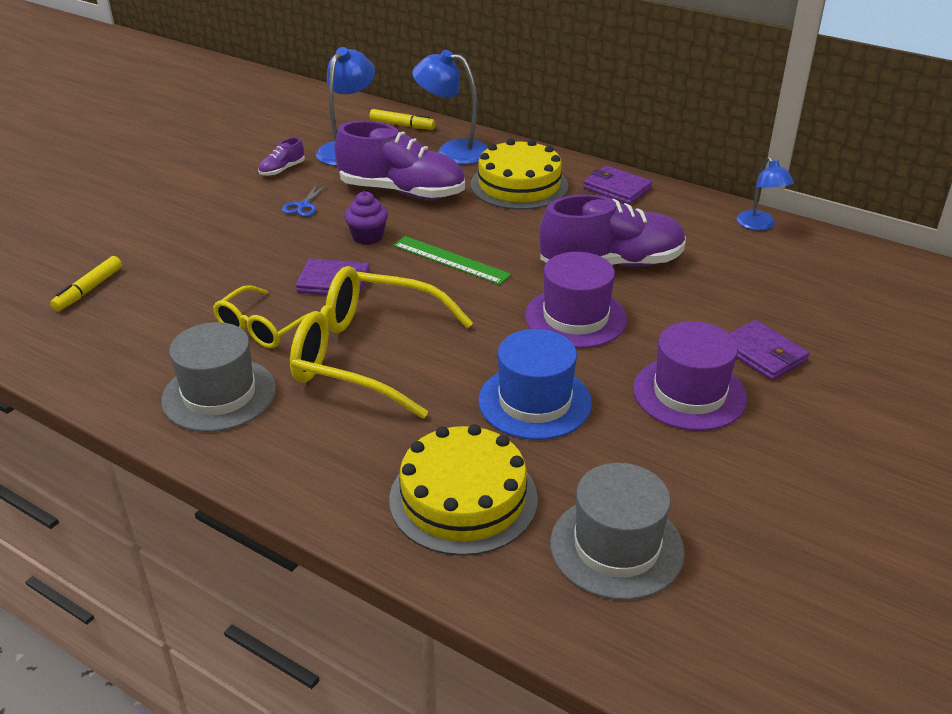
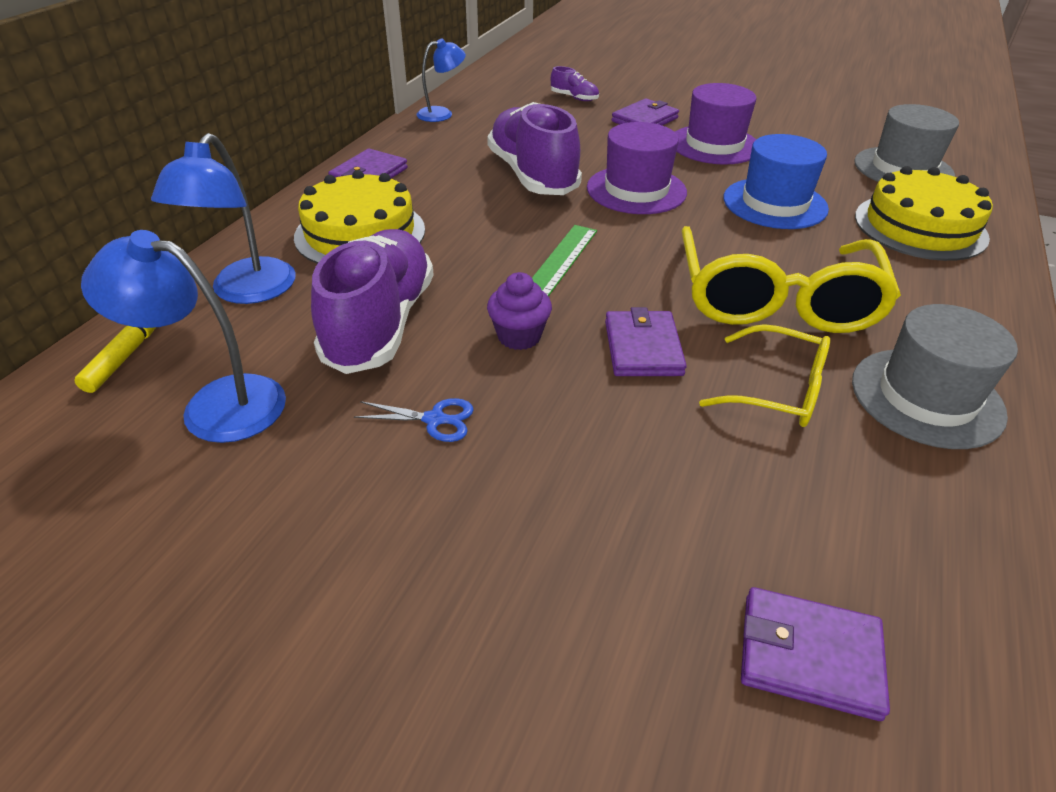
camera: 100 degrees left, 5 degrees up
(89, 290) = (809, 656): yellow marker -> purple wallet
(282, 170) = (292, 478): purple shoe -> purple shoe (574, 98)

